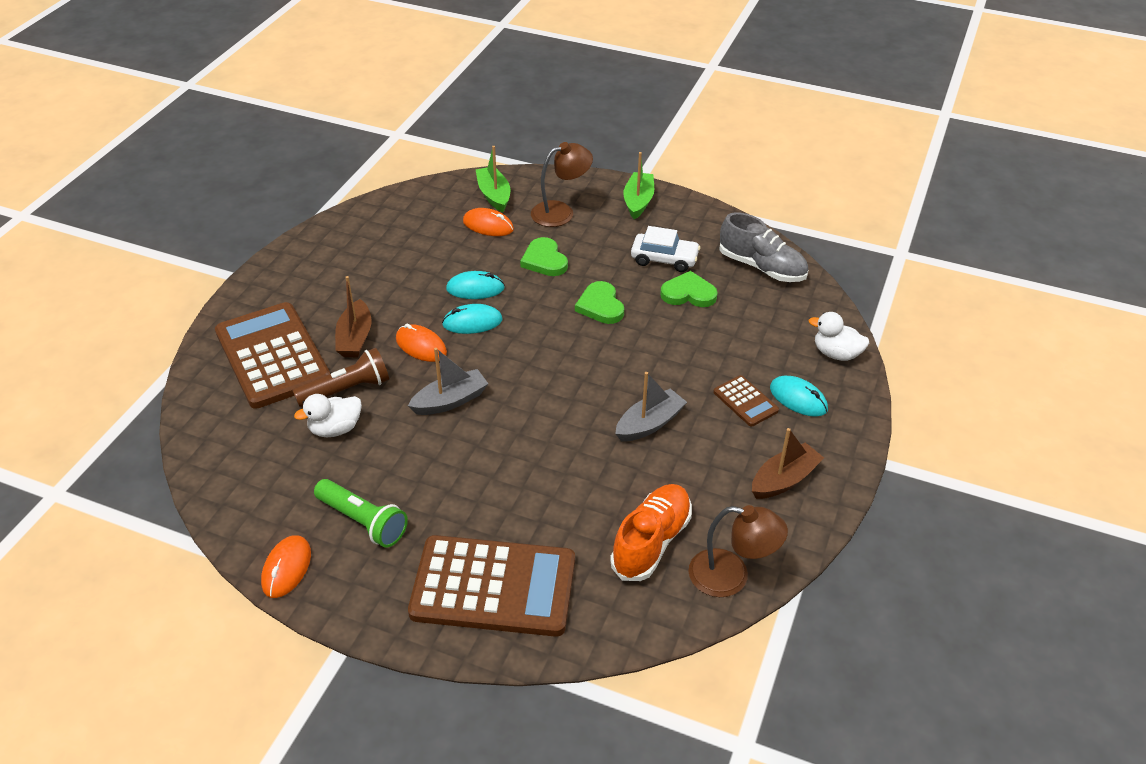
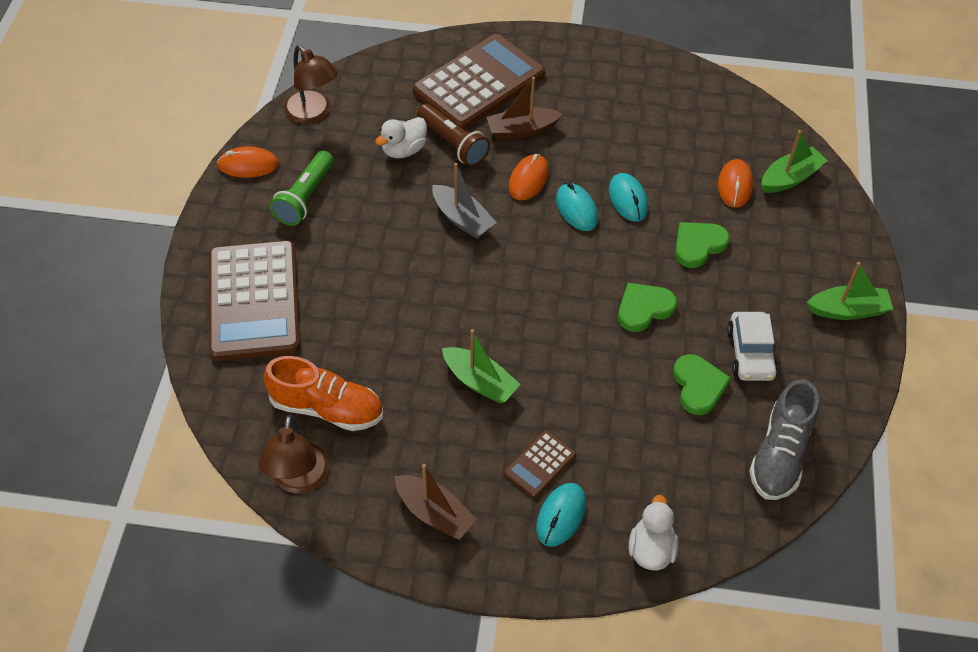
camera: 75 degrees right, 10 degrees up
(335, 429) = (404, 150): white duck -> white duck turned 90 degrees counterclockwise
(561, 212) = (790, 242): brown lamp -> brown lamp (313, 114)
(649, 424) = (480, 382): grey boat -> green boat

